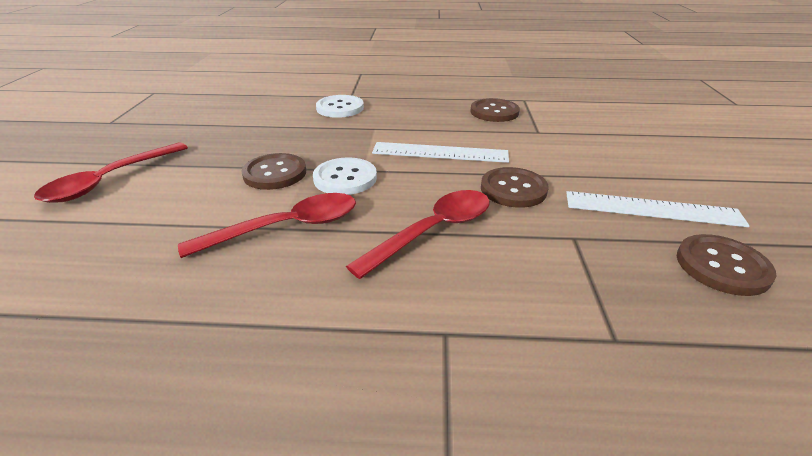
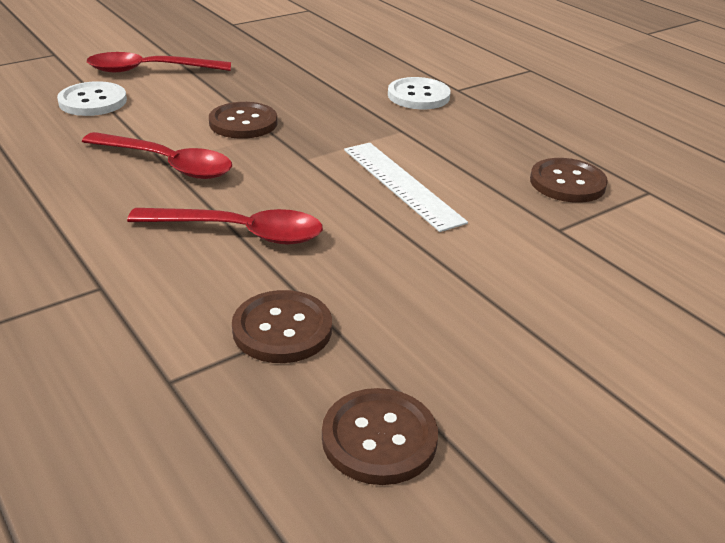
camera: 50 degrees right, 0 degrees up
(345, 178) = (277, 156): white button -> white button (93, 101)
(513, 189) = (379, 253): brown button -> brown button (282, 329)
(652, 209) = (459, 362): white ruler -> none

